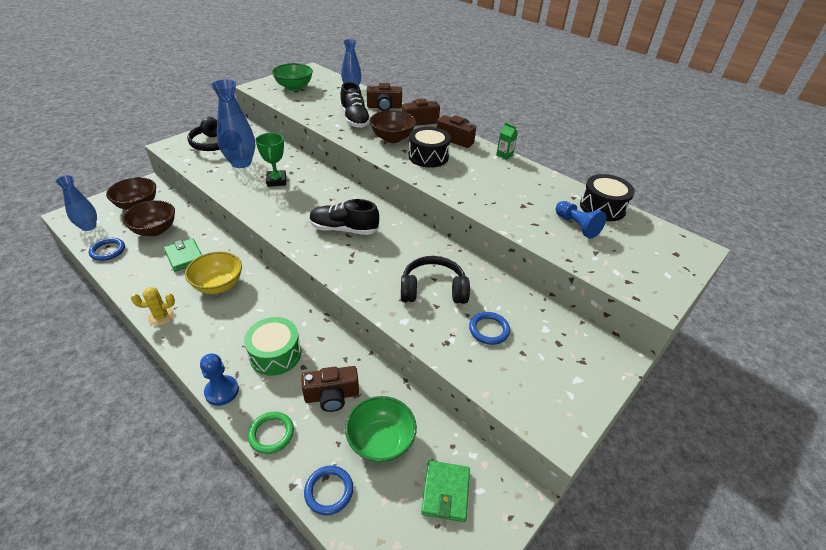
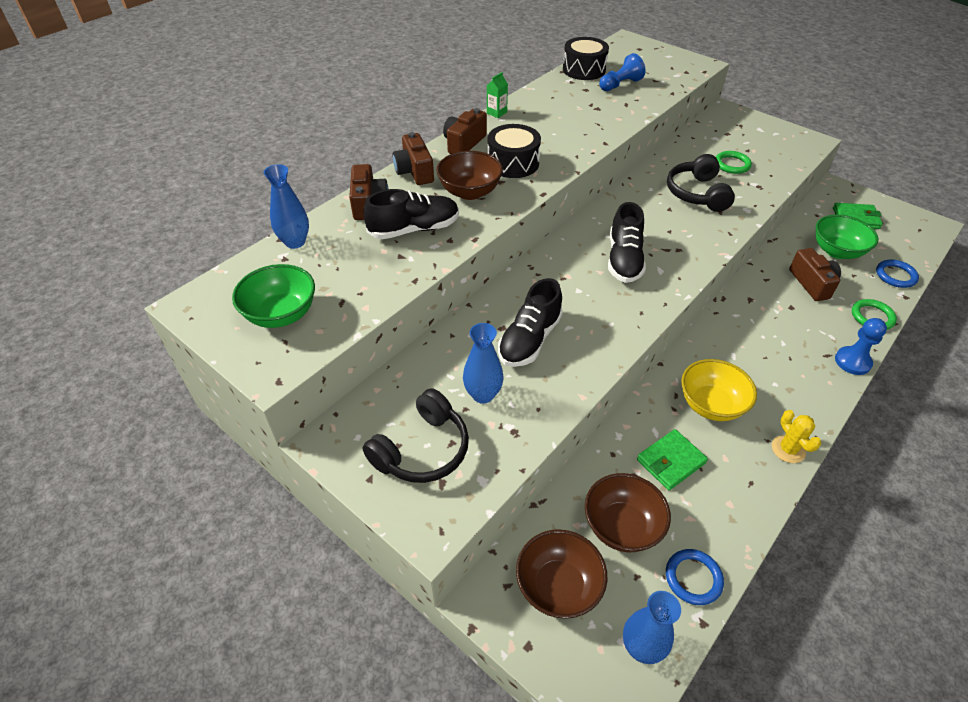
camera: 90 degrees left, 5 degrees up
(241, 163) = (483, 394): blue vase -> blue vase, size x0.65
(275, 354) = (787, 330): green drum -> none
(276, 181) = (529, 340): green trophy -> black shoe
(489, 330) = (732, 164): blue ring -> green ring

